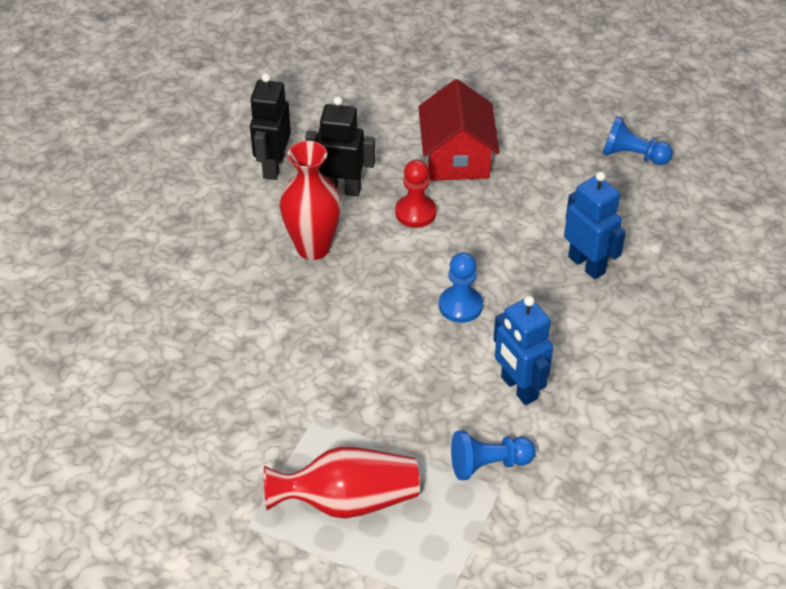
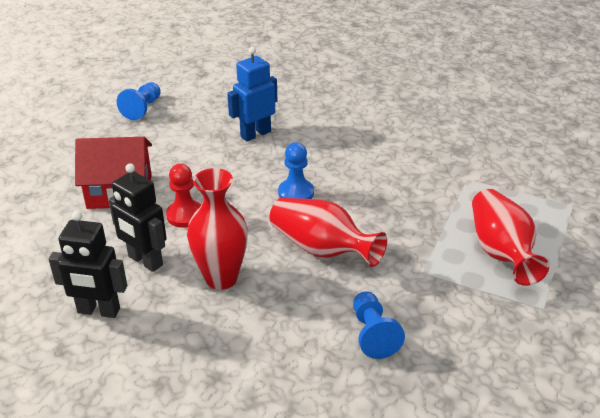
camera: 90 degrees left, 10 degrees down
(341, 189) = (145, 261): black robot -> black robot turned 60 degrees counterclockwise
(356, 328) = (322, 249): none -> red vase
(488, 464) = (449, 184): blue pawn -> blue pawn (373, 334)
(518, 388) = (377, 168): blue robot -> none

